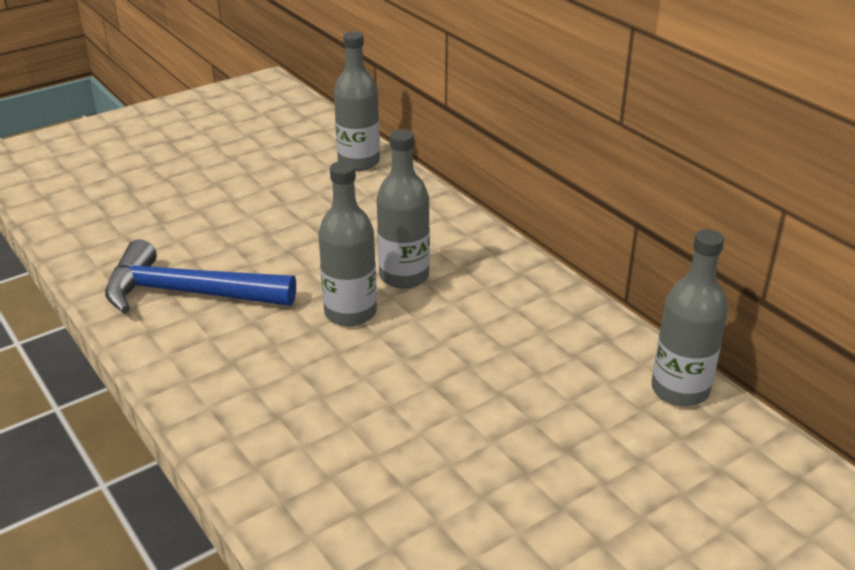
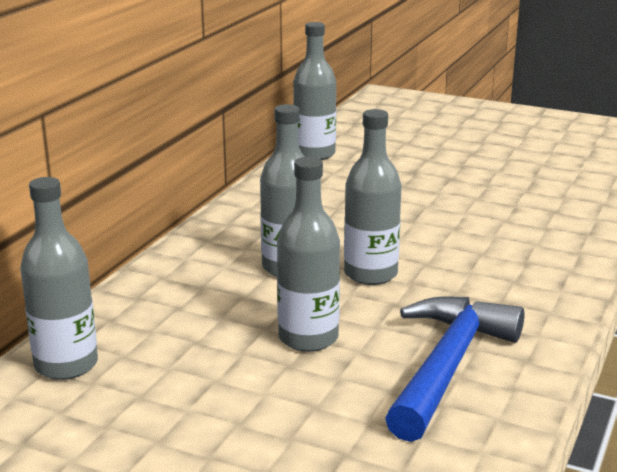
camera: 120 degrees left, 10 degrees down
(187, 293) = (448, 365): blue hammer -> blue hammer turned 135 degrees counterclockwise
(290, 250) = (308, 338): none -> grey bottle

